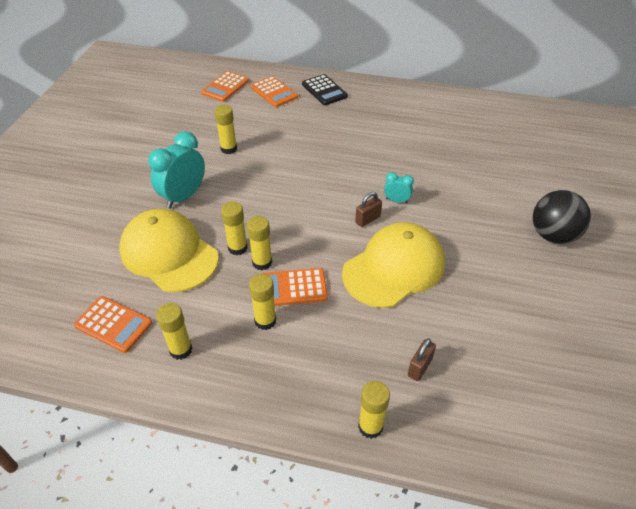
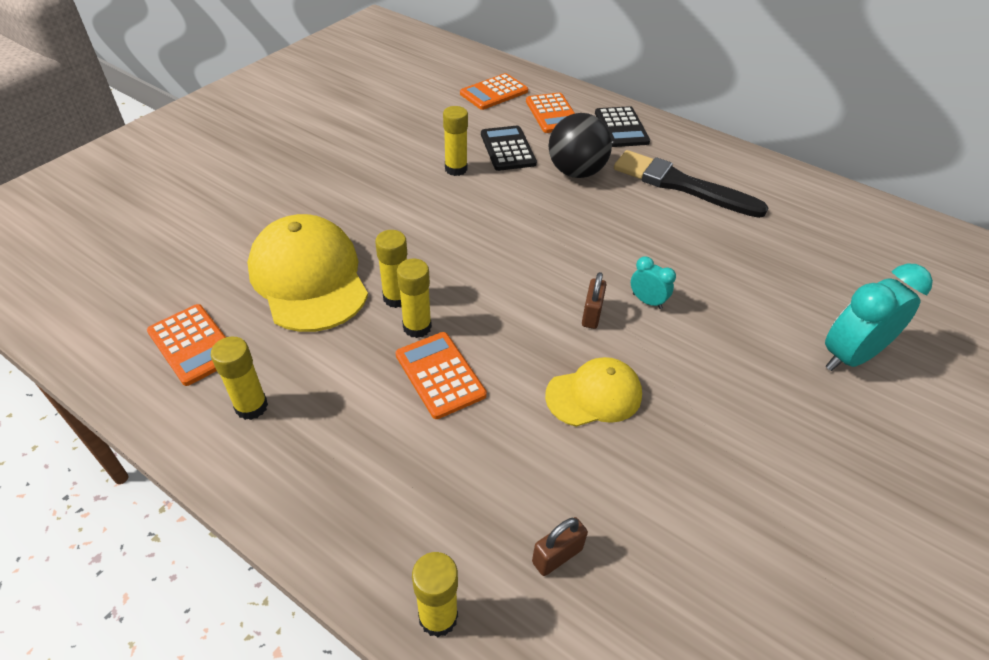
camera: 20 degrees right, 0 degrees up
(183, 196) = (367, 212): turquoise clock -> turquoise clock (849, 356)
(256, 125) = (508, 149): none -> black calculator
(265, 321) = (378, 407): yellow glue stick -> none
(294, 287) = (440, 375): orange calculator -> orange calculator turned 45 degrees clockwise
(367, 219) = (591, 315): brown padlock -> brown padlock turned 60 degrees counterclockwise
(381, 119) = (682, 185): none -> black brush
(394, 268) = (594, 395): yellow cap -> yellow cap, size x0.58
(553, 235) = (871, 428): black ball -> black ball (576, 172)

